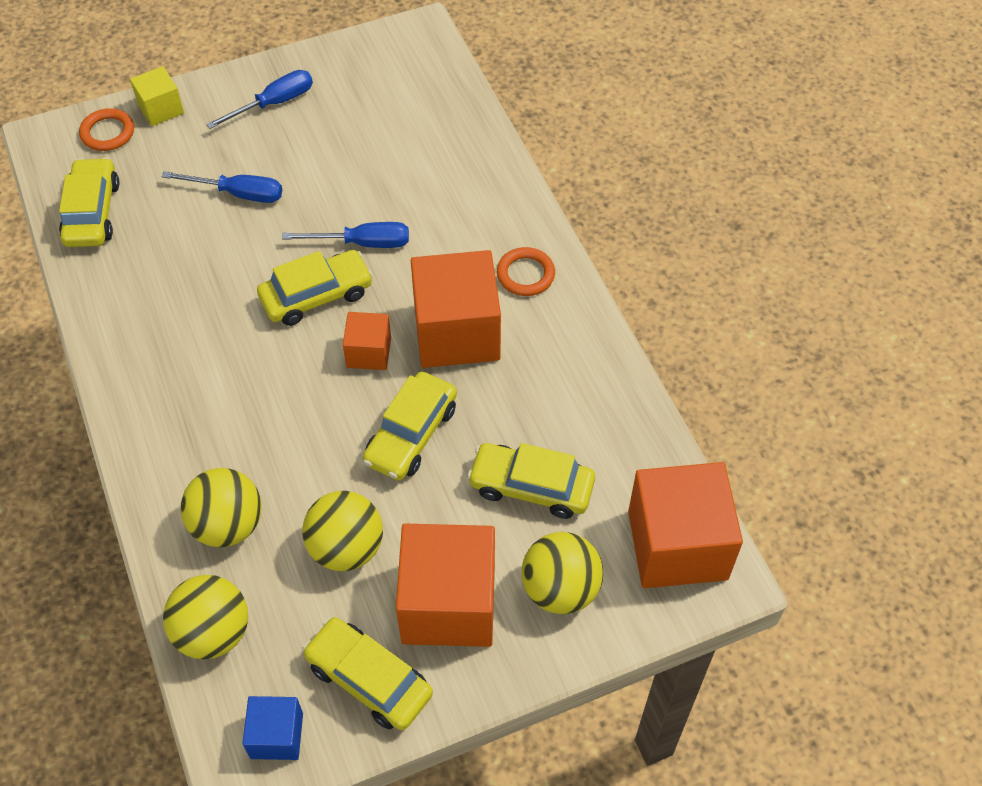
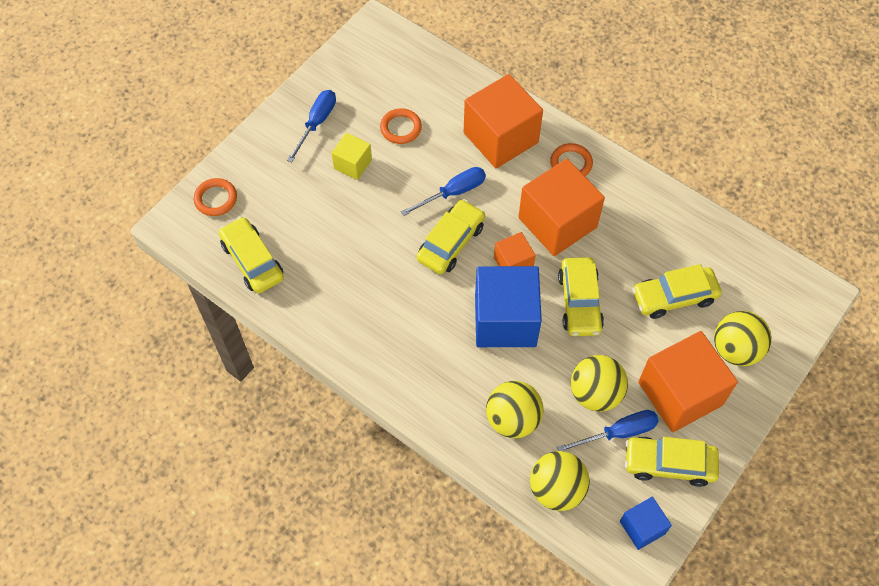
camera: 30 degrees left, 5 degrees up
(161, 109) = (240, 164): yellow cube -> yellow cube (353, 164)
(238, 194) = (344, 198): blue screwdriver -> blue screwdriver (618, 433)
(308, 410) = (505, 320): none -> blue cube
(360, 148) = (401, 128): none -> orange ring
(677, 545) = (780, 287): orange cube -> orange cube (500, 137)

